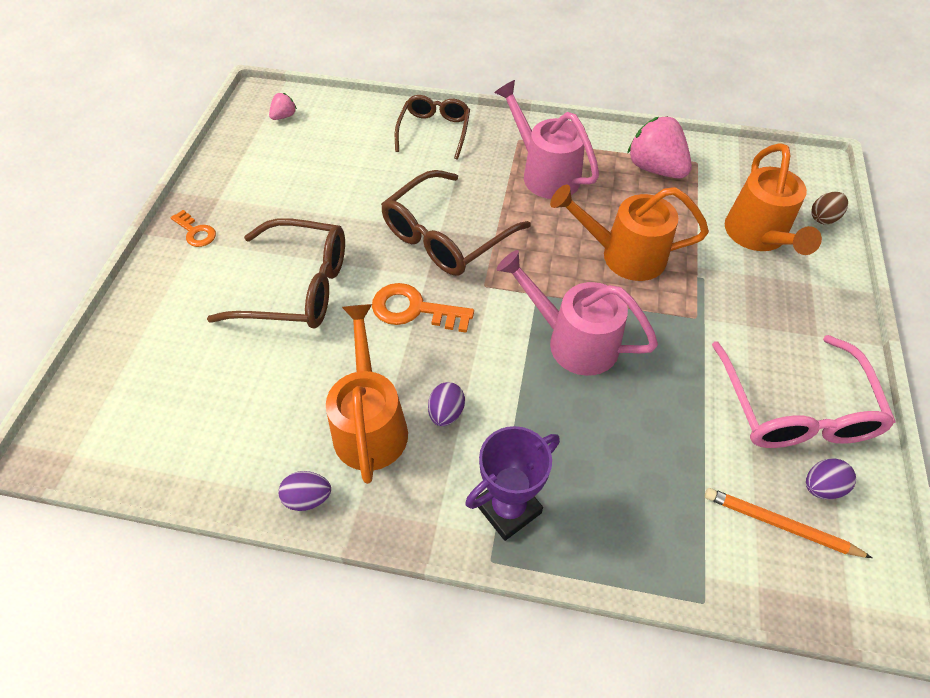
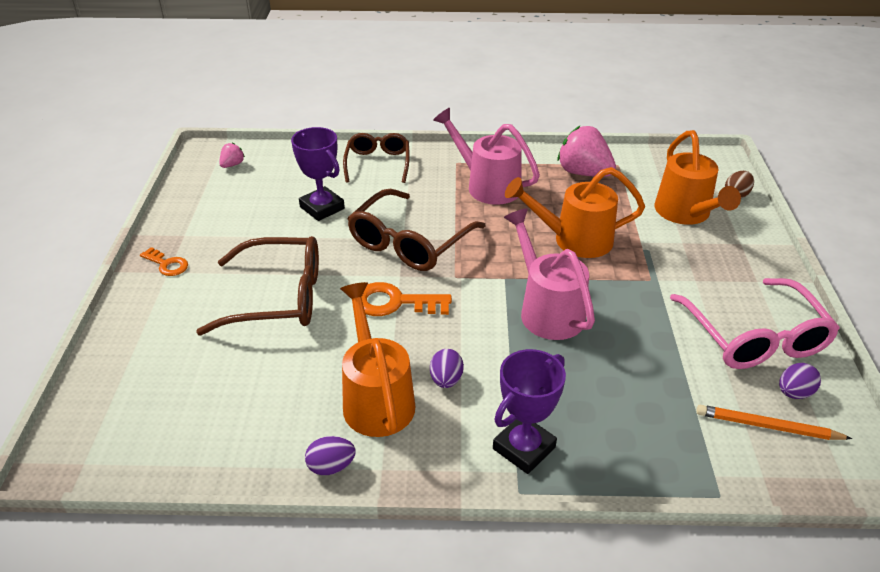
camera: 10 degrees left, 15 degrees down
(364, 181) = (322, 208): none -> purple trophy
(573, 341) = (547, 310): pink watering can -> pink watering can turned 45 degrees clockwise

